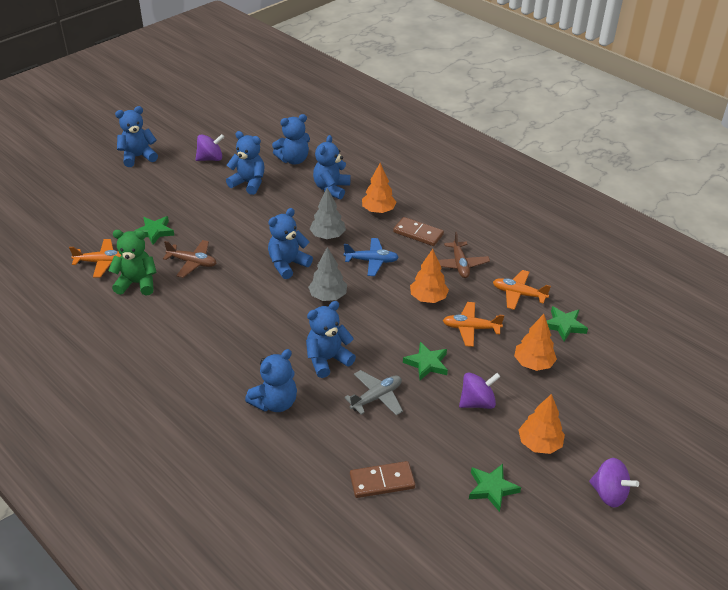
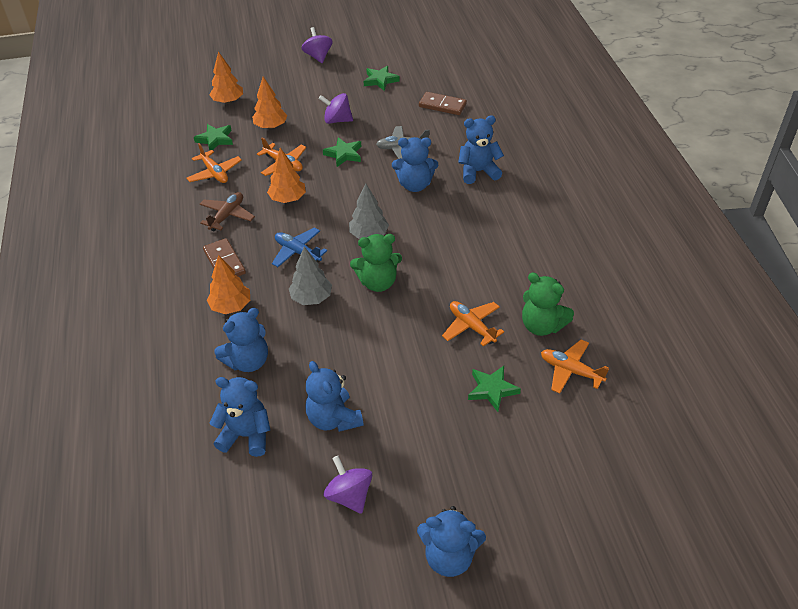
camera: 145 degrees left, 5 degrees up
(192, 263) = (471, 326): brown plane -> orange plane
(210, 159) = (349, 495): purple spinning top -> purple spinning top turned 45 degrees clockwise
(288, 264) = (378, 282): blue teddy bear -> green teddy bear
(539, 444) = (326, 88): orange tree -> orange tree (228, 101)

